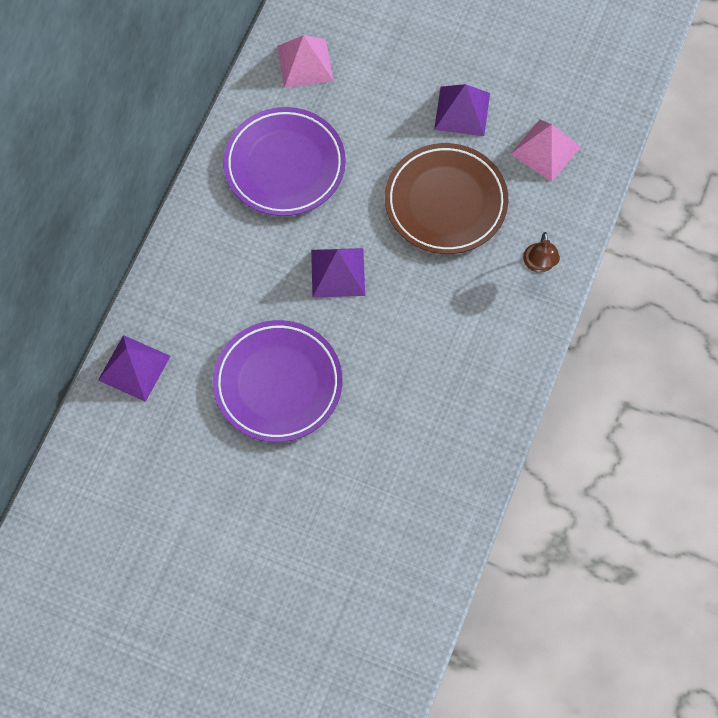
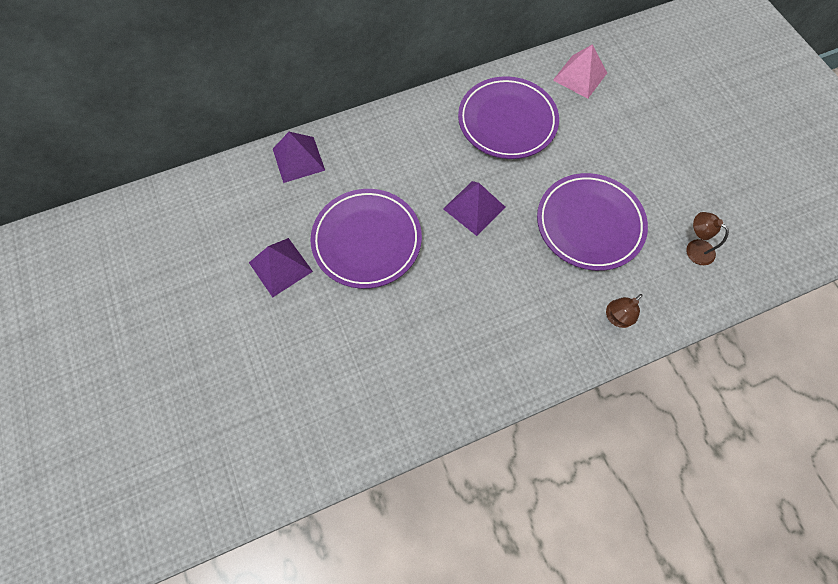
camera: 45 degrees right, 0 degrees up
(445, 202) = (589, 224): brown plate -> purple plate
(462, 111) = (657, 179): purple pyramid -> purple pyramid (280, 267)
(545, 150) = (694, 248): pink pyramid -> brown lamp

